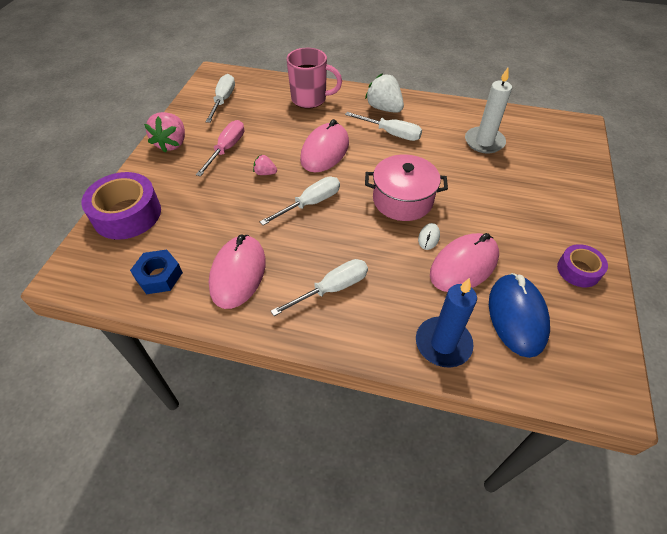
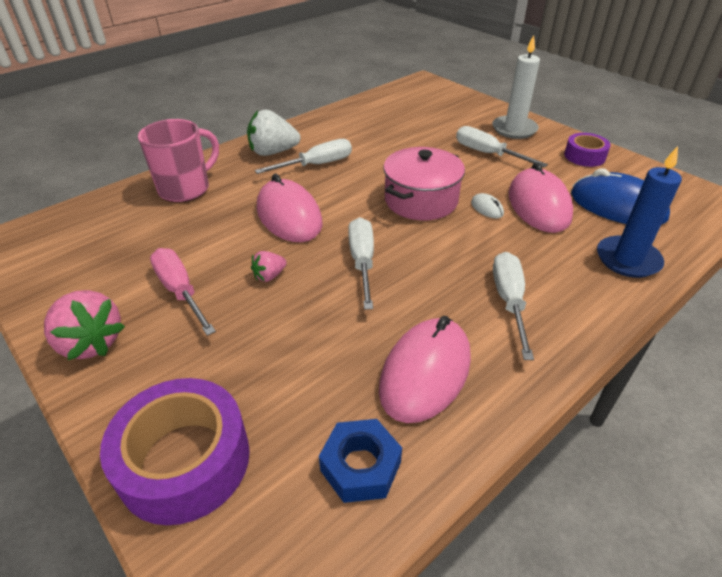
camera: 55 degrees left, 10 degrees down
(223, 100) = (76, 255): white screwdriver -> white screwdriver (487, 154)
(238, 273) = (425, 373): pink mouse -> pink mouse turned 75 degrees clockwise
(484, 142) = (392, 126): white candle -> white candle (514, 129)

